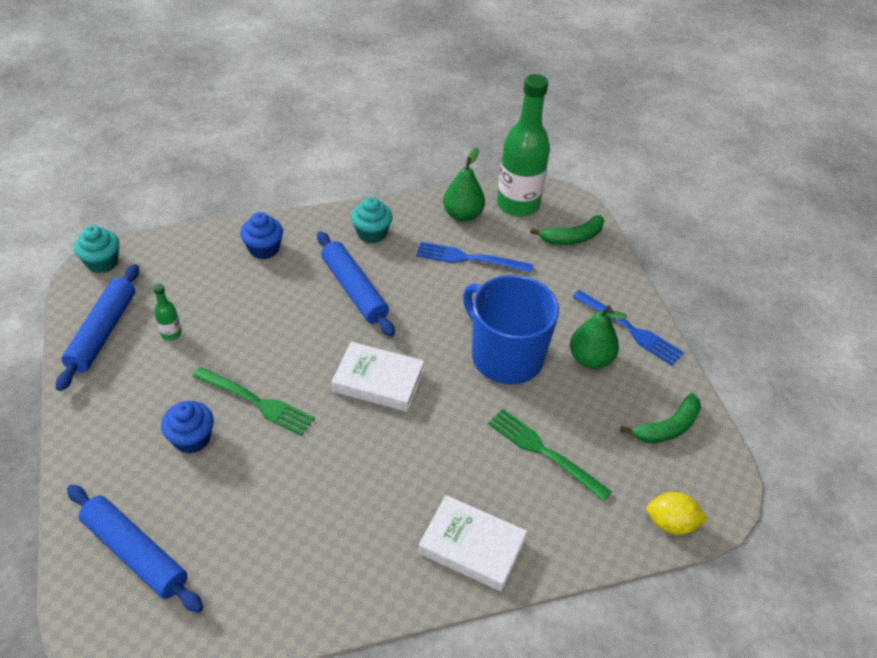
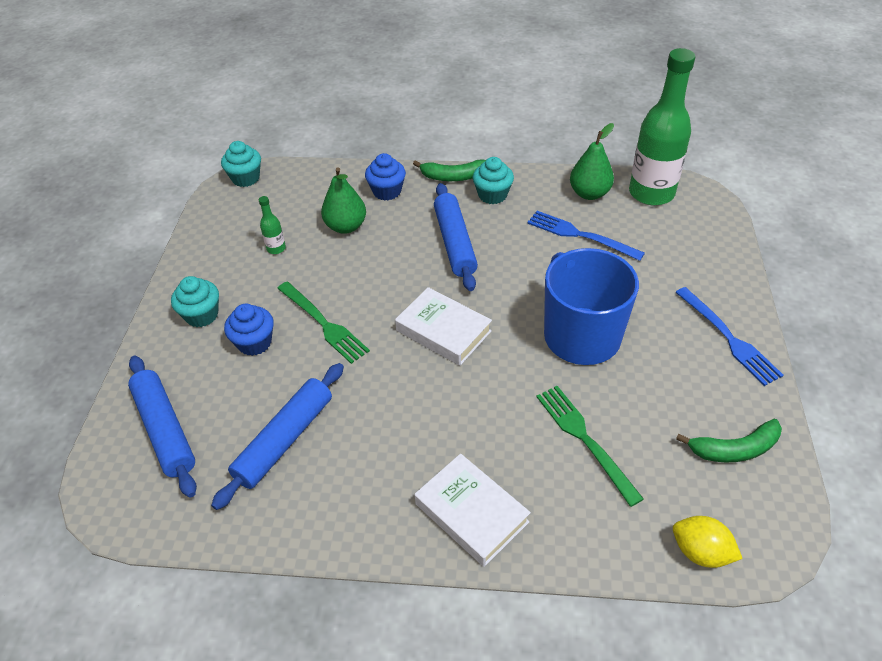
camera: 25 degrees right, 0 degrees up
(103, 332) = (221, 236): blue rolling pin -> blue rolling pin (285, 440)
(120, 423) = (202, 315): none -> turquoise cupcake
(572, 237) = (697, 235): green banana -> green banana (453, 176)
(590, 359) = (672, 358): green pear -> green pear (346, 226)

